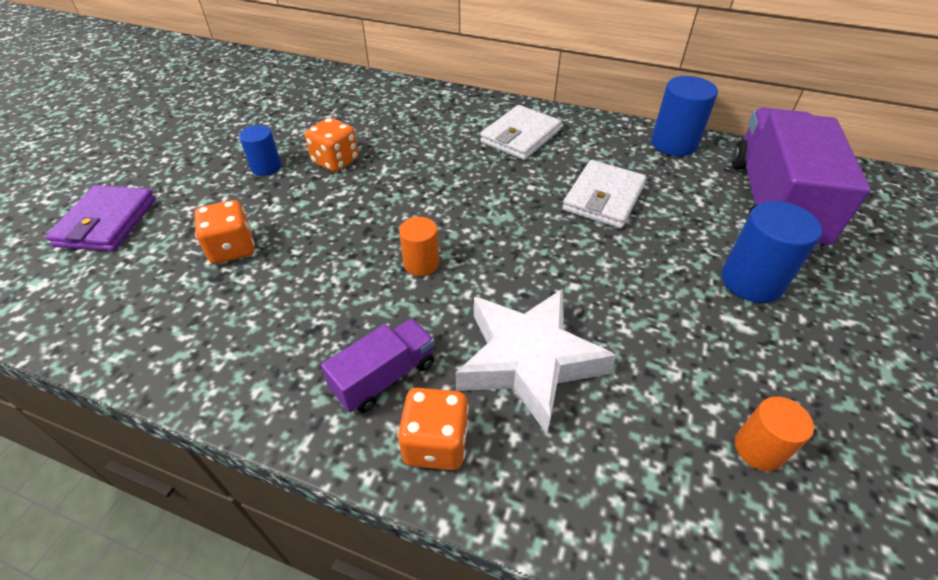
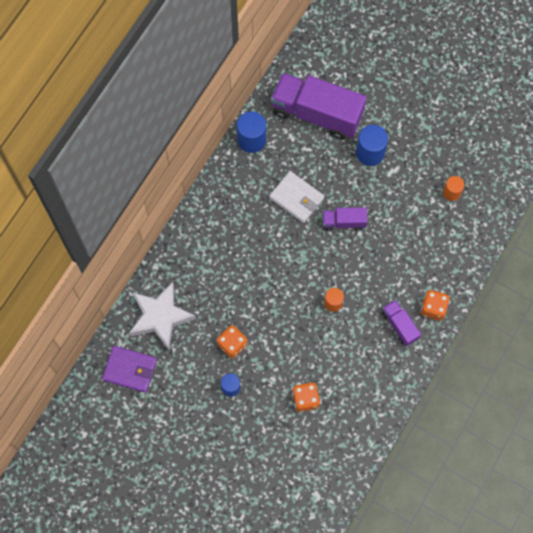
camera: 80 degrees left, 25 degrees up
(107, 222) = (270, 473): purple wallet -> purple wallet (130, 369)
(520, 136) = (226, 228): white wallet -> none
(528, 361) = (400, 265): white star -> white star (160, 317)
(587, 260) = (343, 222): none -> purple truck

